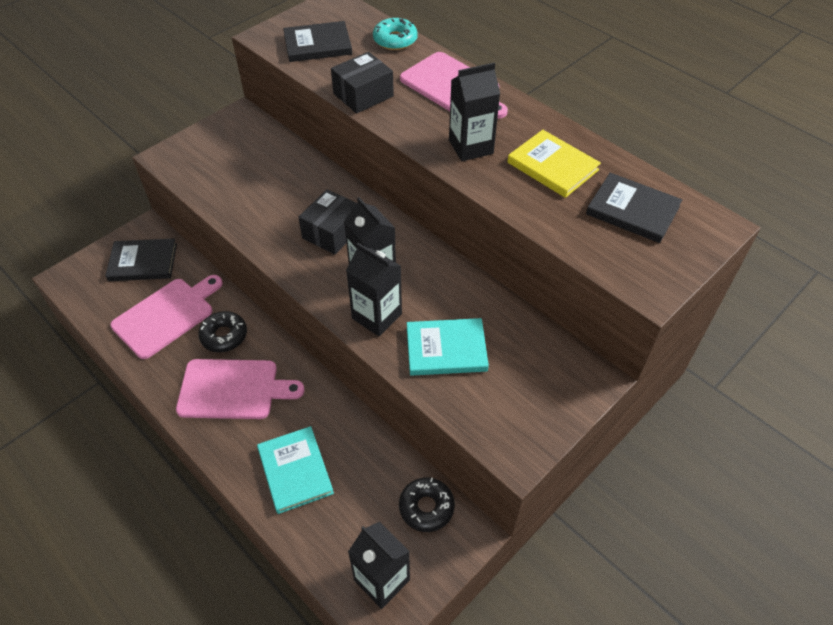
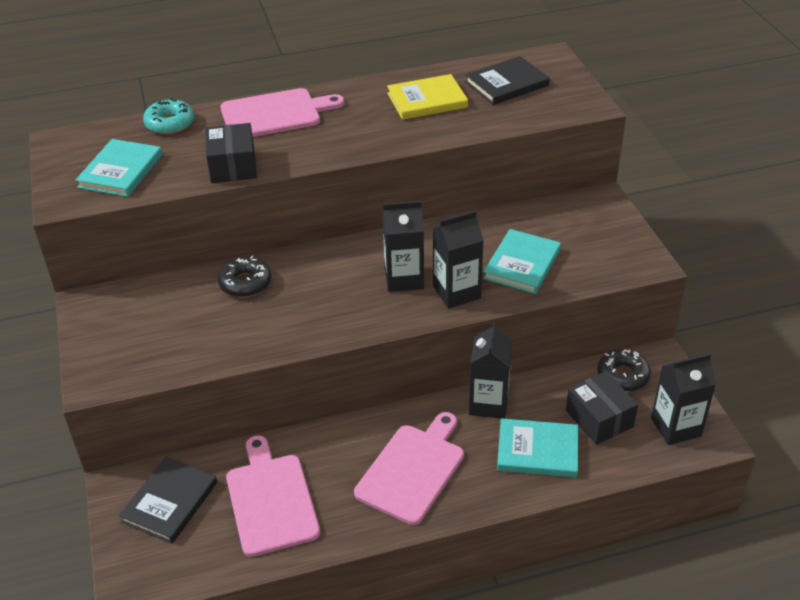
camera: 60 degrees left, 10 degrees down
(224, 336) = (337, 458): black donut -> black donut (245, 283)
(317, 45) = (121, 171): black book -> turquoise book
(332, 232) = (329, 288): black box -> black box (599, 418)
(470, 147) = (365, 131): black carton -> black carton (488, 403)

